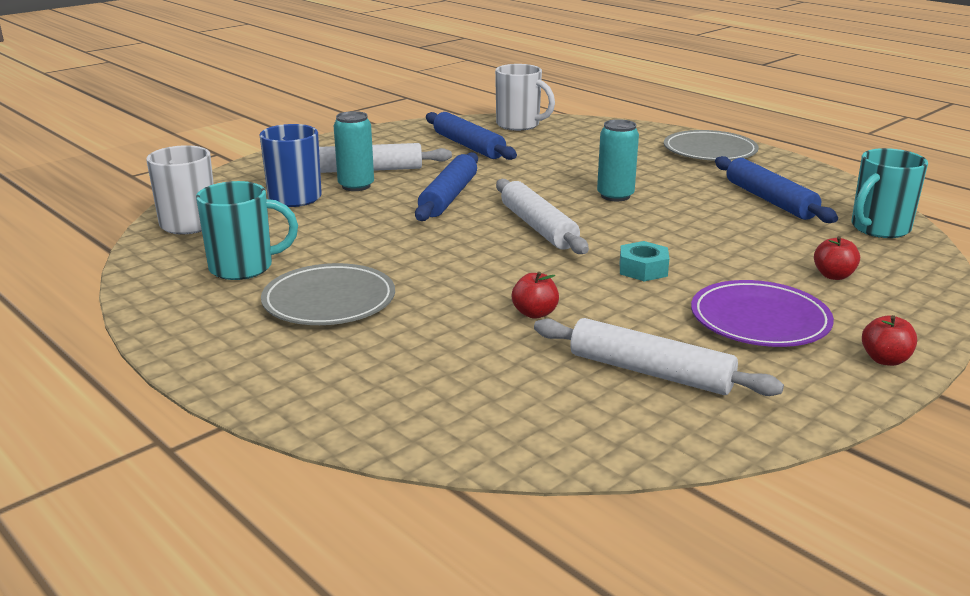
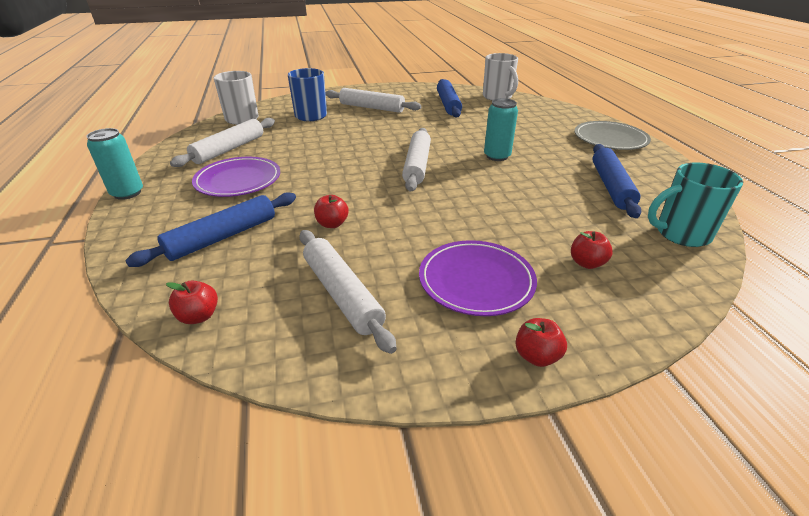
camera: 30 degrees right, 10 degrees up
(243, 267) = (229, 149): turquoise mug -> white rolling pin
(329, 301) = (238, 180): grey plate -> purple plate
(356, 186) = (351, 116): turquoise can -> turquoise can (127, 193)
(449, 197) = (392, 133): blue rolling pin -> blue rolling pin (223, 237)
(530, 442) = (199, 316): none -> red apple
(643, 269) = (444, 214): turquoise nut -> none

